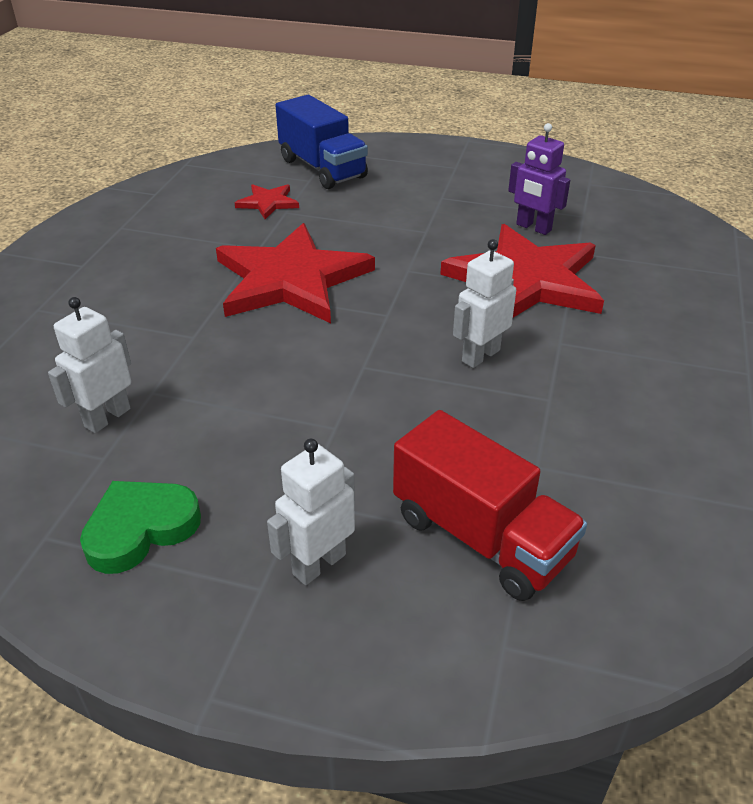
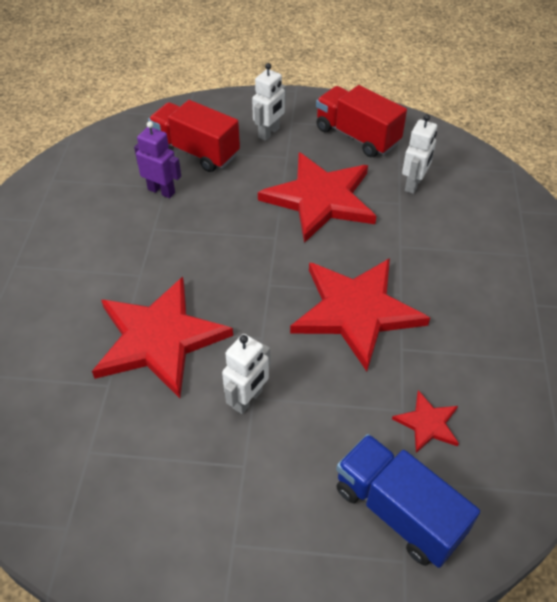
camera: 170 degrees right, 10 degrees up
(140, 529) = (357, 136): green heart -> red truck
(273, 412) = (320, 199): none -> red star
(480, 355) = (197, 255): white robot -> white robot (248, 399)
(533, 227) = (145, 420): purple robot -> purple robot (161, 191)

